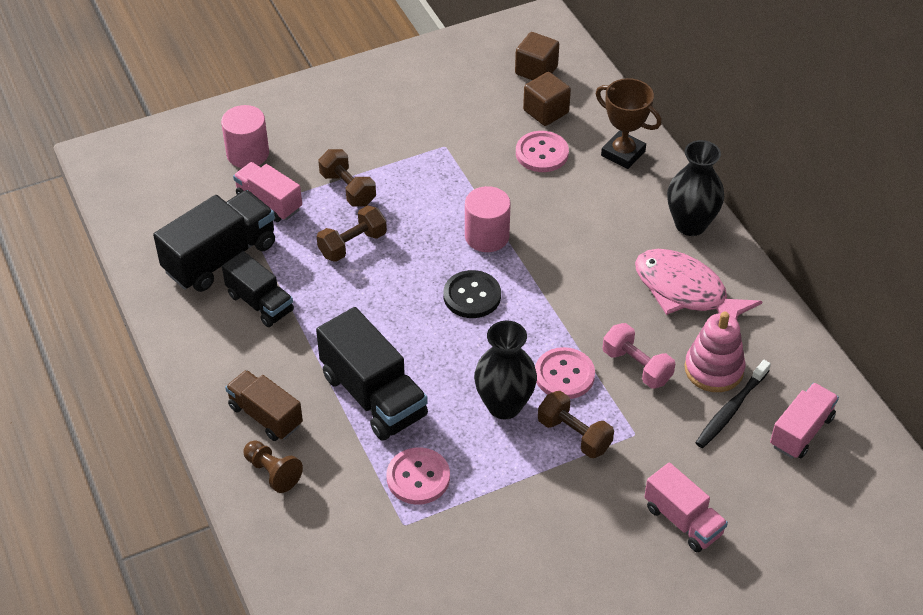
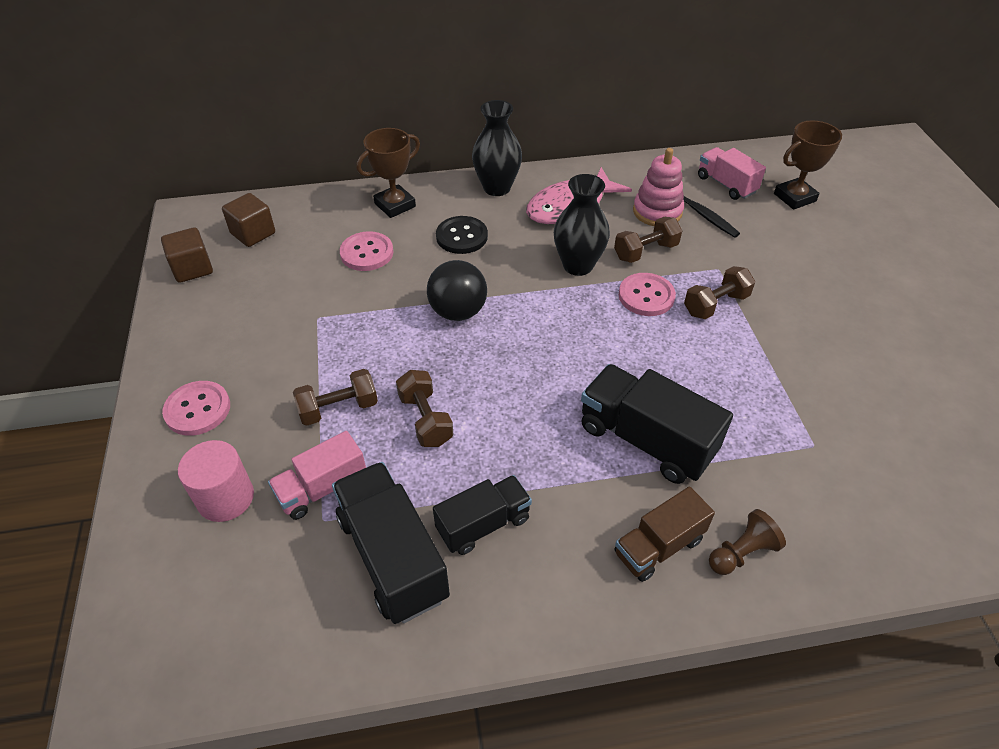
camera: 75 degrees left, 0 degrees up
(373, 396) = (646, 440): black truck -> black truck turned 120 degrees counterclockwise
(418, 477) = (756, 423): pink button -> pink button (197, 409)
(472, 296) = (532, 338): black button -> black button (461, 236)
(487, 236) = (458, 312): pink cylinder -> black ball
(504, 405) = (675, 342): black vase -> black vase (578, 265)
(546, 111) = (313, 239): brown cube -> brown cube (192, 268)
(637, 366) = (645, 251): pink dumbbell -> brown dumbbell
(683, 520) = (810, 262): pink truck -> none
(809, 504) = (794, 197): none -> brown trophy

